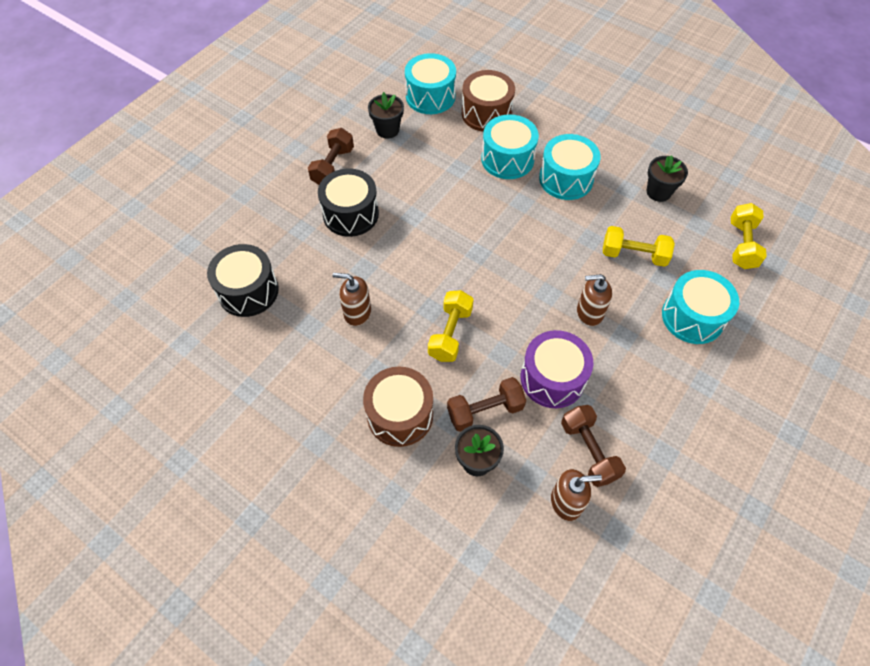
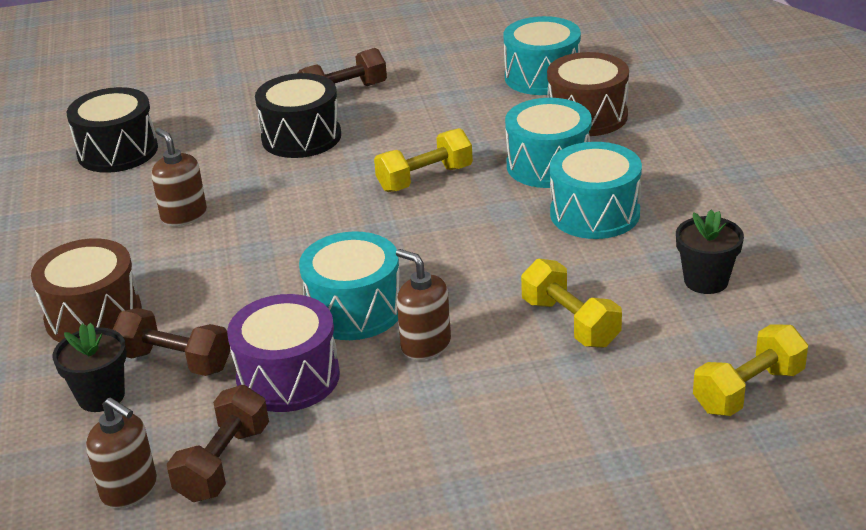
camera: 45 degrees right, 25 degrees down
(387, 130) = (448, 86): black flower pot -> none
(450, 333) = (244, 280): yellow dumbbell -> yellow dumbbell (425, 179)
(692, 317) = (553, 421): turquoise drum -> turquoise drum (354, 309)

